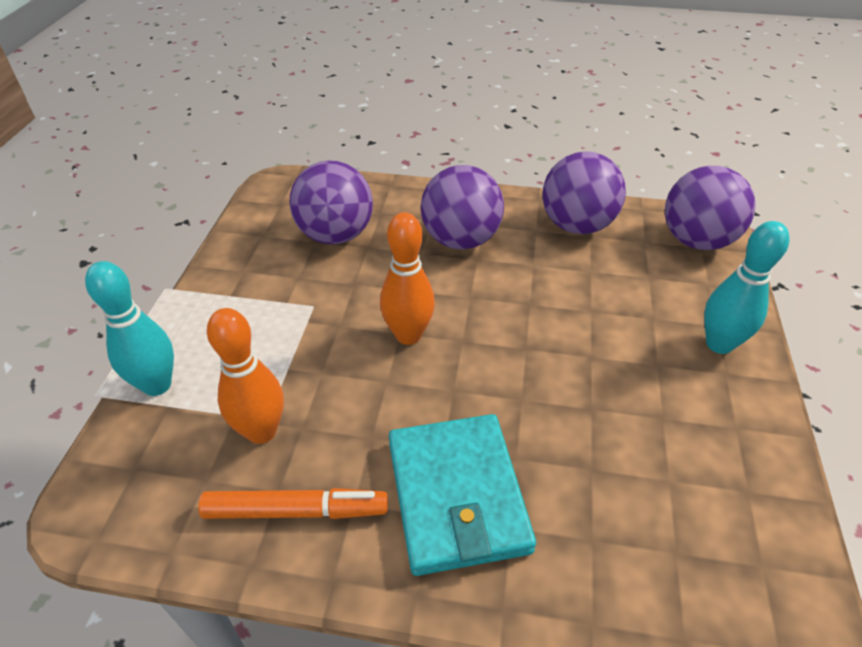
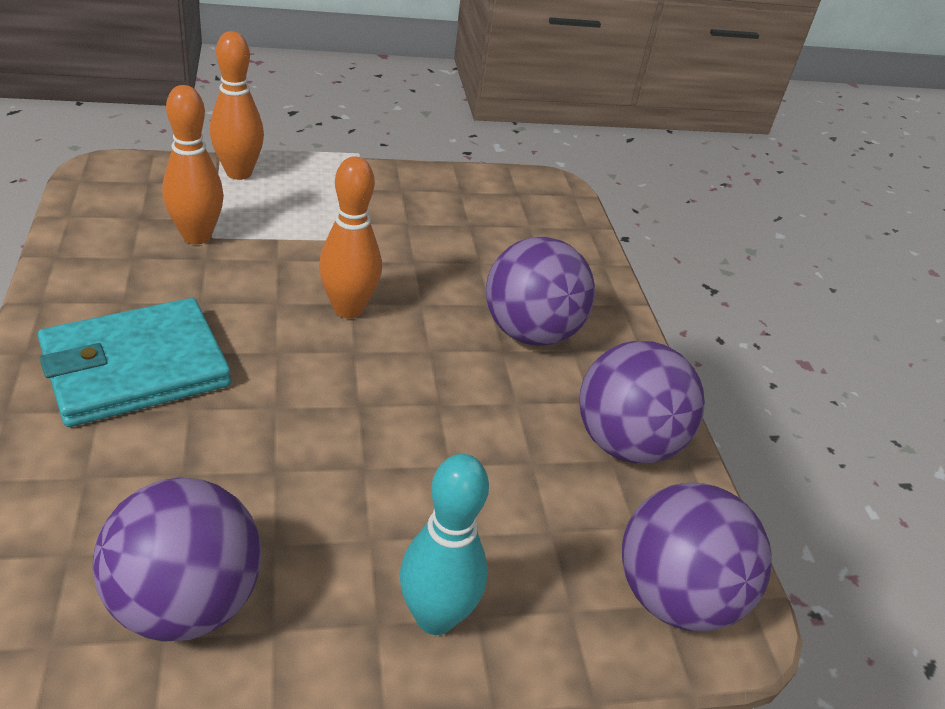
camera: 65 degrees right, 5 degrees down
(157, 385) = (239, 173): turquoise bowling pin -> orange bowling pin
(295, 510) = (111, 269): orange marker -> none
(335, 235) = (486, 237): purple ball -> purple ball (186, 602)

